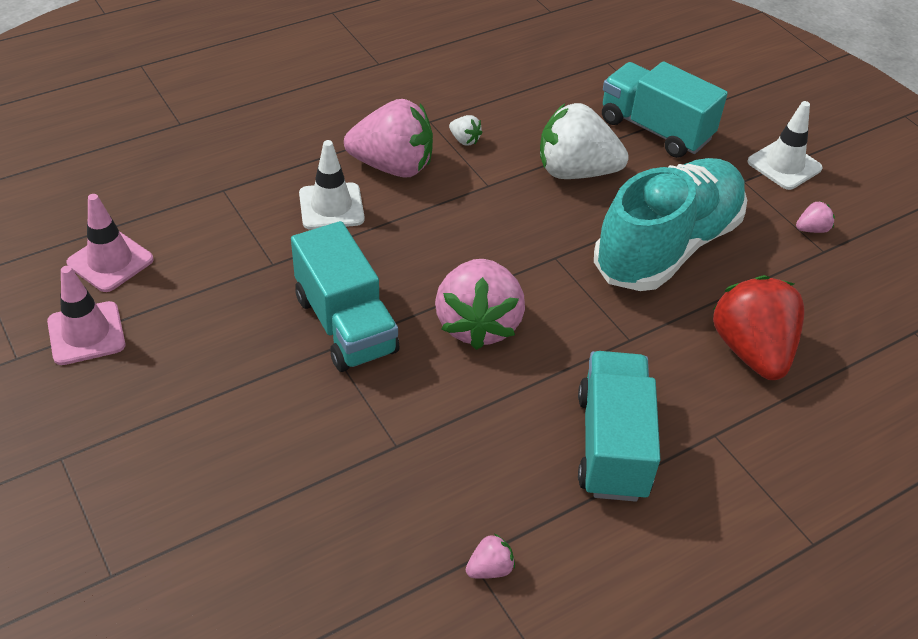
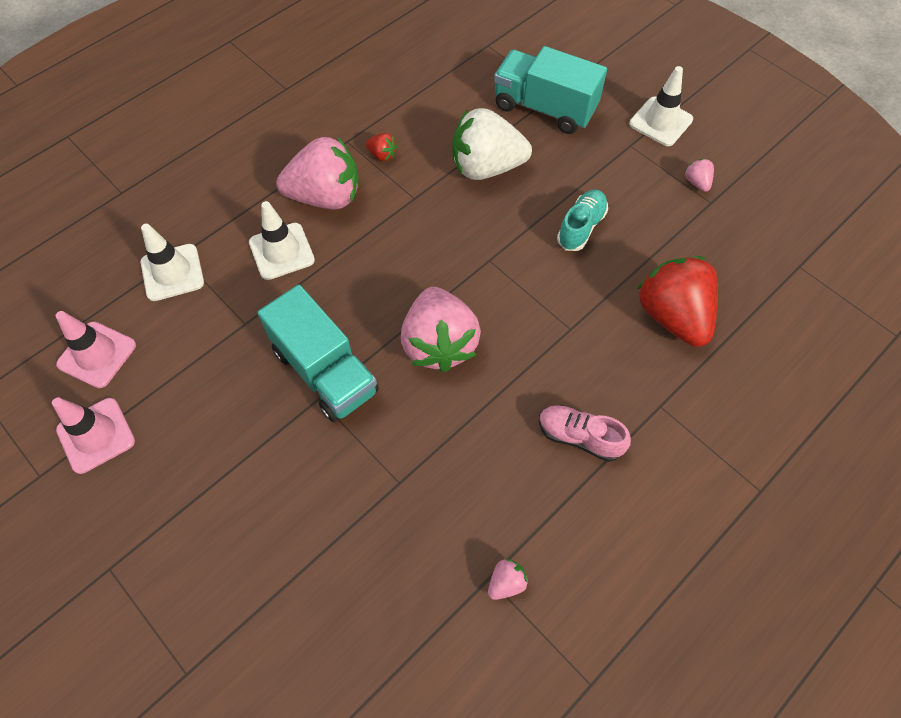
camera: 10 degrees left, 15 degrees up
(211, 204) = (172, 272): none -> white traffic cone
(464, 140) = (382, 155): white strawberry -> red strawberry
(612, 445) = (579, 437): turquoise truck -> pink shoe
(667, 246) = (581, 227): turquoise shoe -> turquoise shoe, size x0.43
(812, 229) = (697, 182): pink strawberry -> pink strawberry turned 75 degrees counterclockwise

